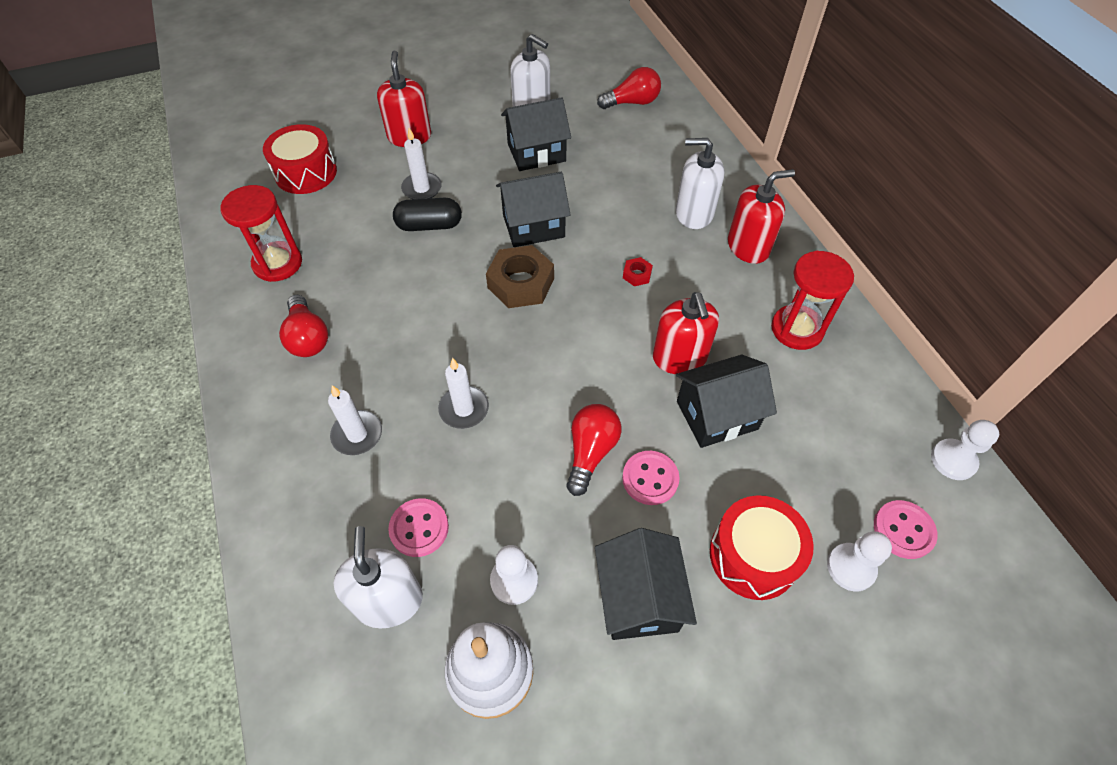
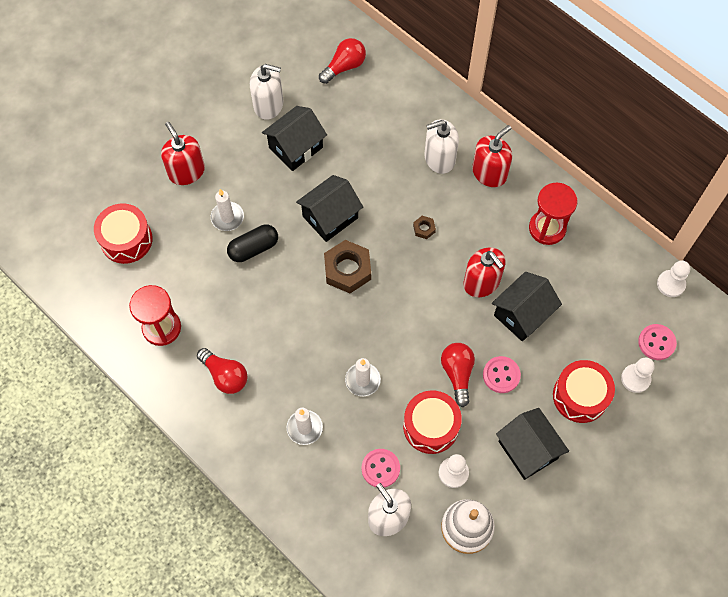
camera: 25 degrees left, 10 degrees up
(518, 503) = (431, 426): none -> red drum
(637, 275) = (424, 229): red nut -> brown nut

